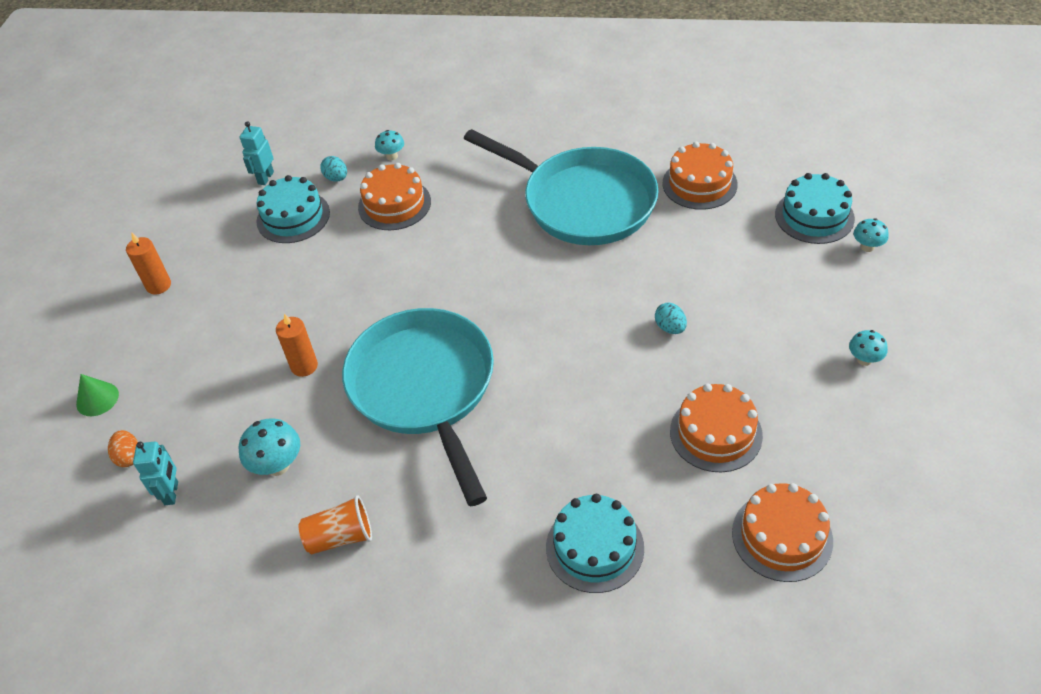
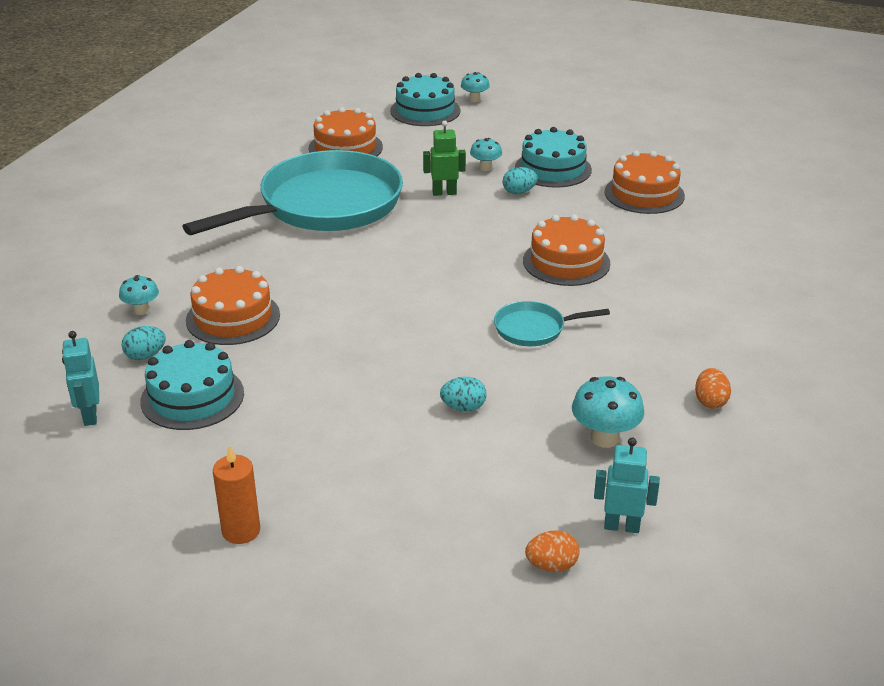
camera: 80 degrees left, 15 degrees down
(97, 399) = (435, 599): green cone -> none
(265, 178) = (89, 416): turquoise robot -> turquoise robot turned 45 degrees clockwise
(304, 366) = (463, 407): orange candle -> turquoise egg
(340, 537) = (710, 401): orange cup -> orange egg
(425, 388) = (534, 329): turquoise pan -> turquoise pan, size x0.42
(594, 547) = (747, 265): turquoise cake -> turquoise cake (553, 169)
(643, 273) = (444, 193): none -> green robot
(782, 536) = (750, 187): orange cake -> orange cake (566, 262)
(864, 359) = (592, 125): turquoise mushroom -> turquoise mushroom (485, 167)

